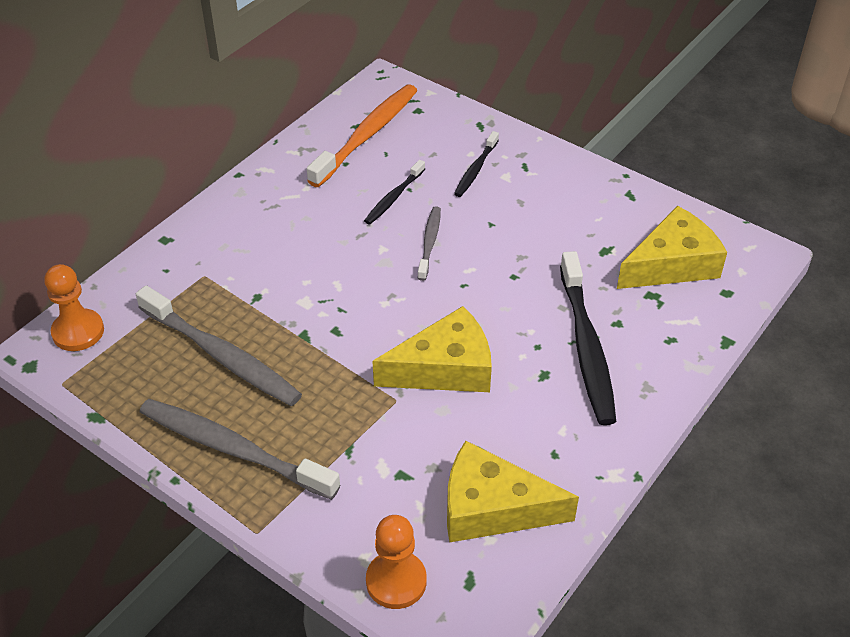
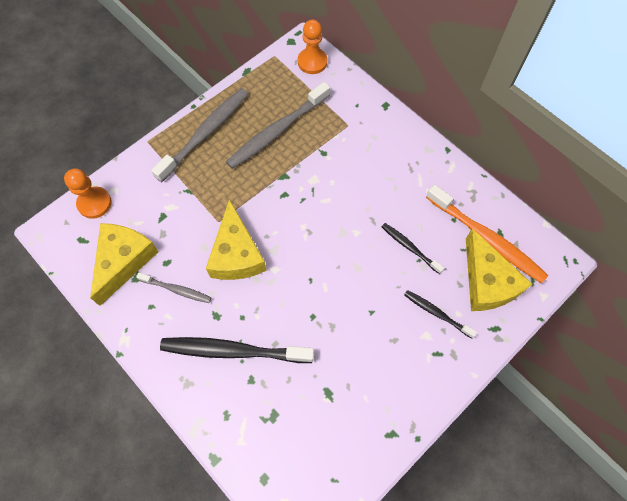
camera: 100 degrees right, 20 degrees up
(429, 243) = (357, 264): grey toothbrush -> grey toothbrush (176, 290)
(672, 264) = (303, 443): yellow cheese -> yellow cheese (487, 282)

